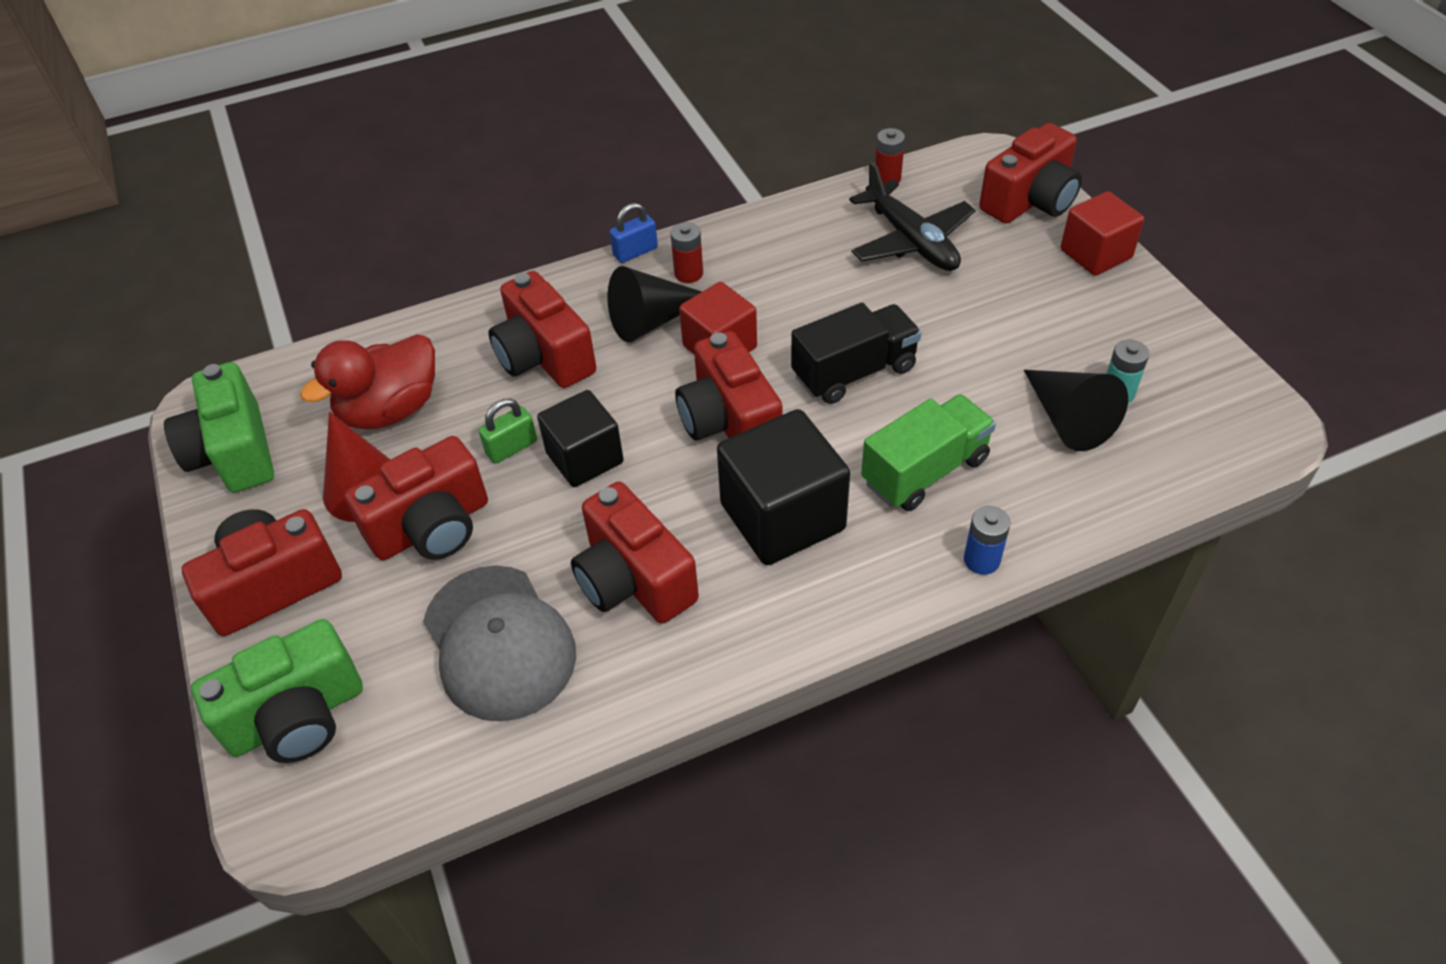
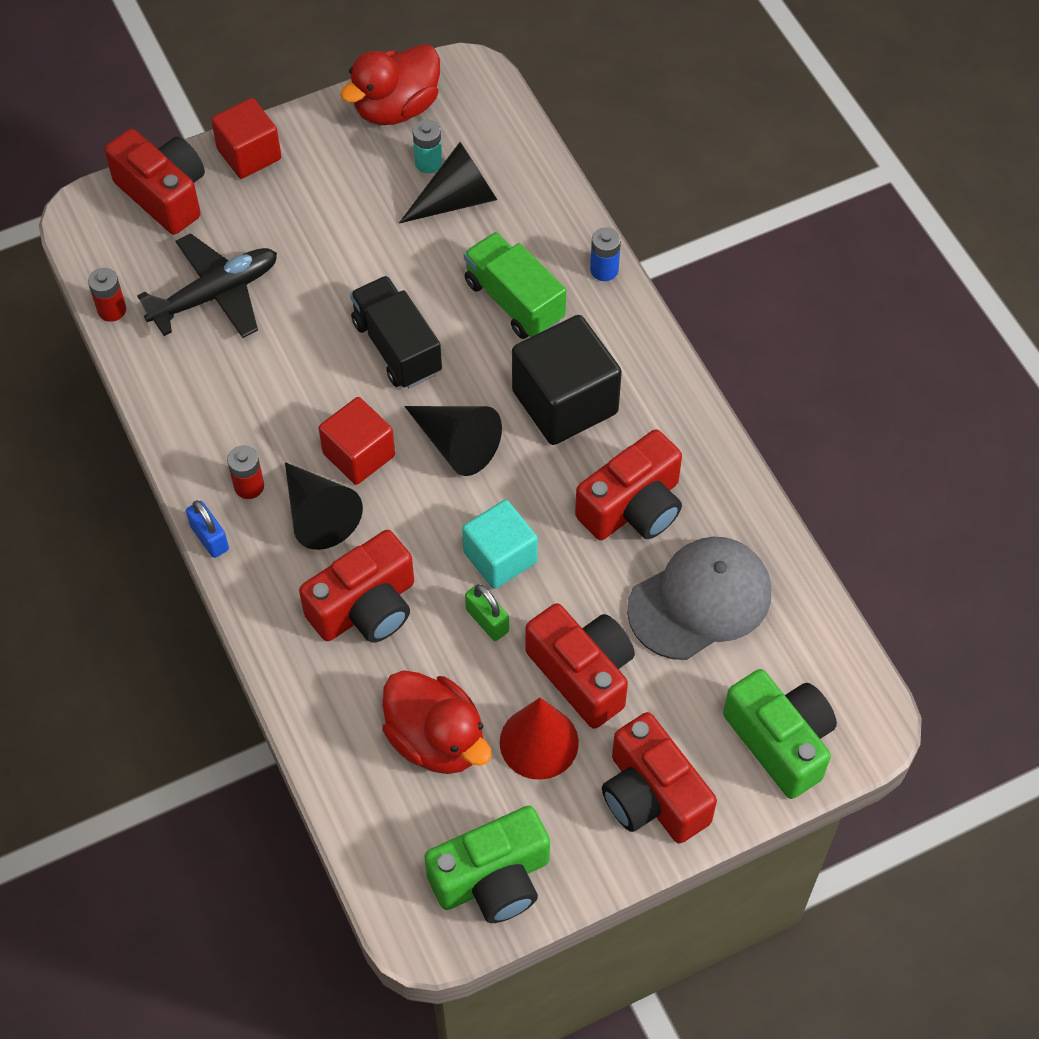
camera: 95 degrees left, 10 degrees up
(585, 458) = (500, 557): black cube -> turquoise cube
(729, 421) = (456, 444): red camera -> black cone
(1194, 364) = (396, 108): none -> red duck

